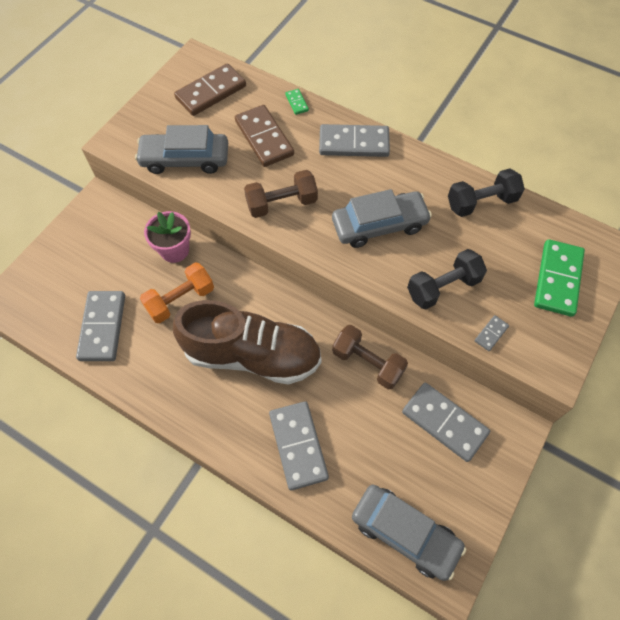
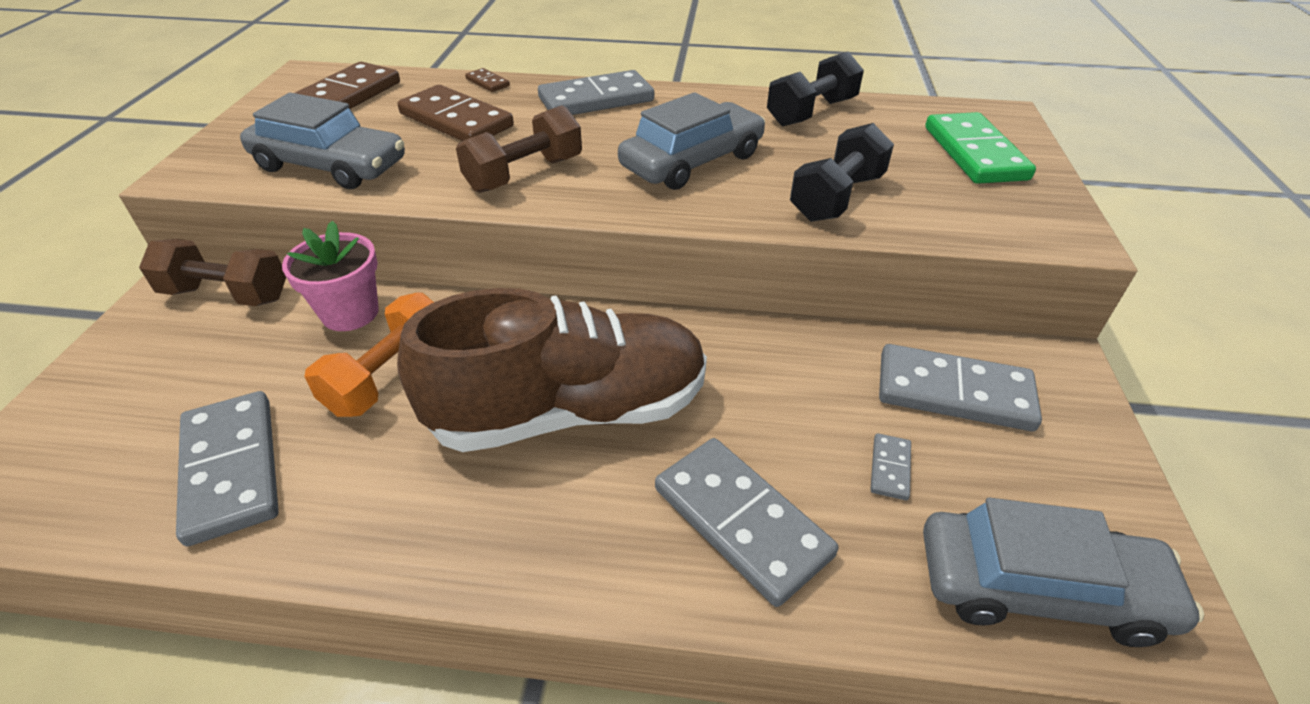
camera: 25 degrees left, 20 degrees down
(185, 159) = (330, 165): grey car -> grey car turned 135 degrees counterclockwise
(297, 103) = (487, 82): green domino -> brown domino
(367, 363) = (775, 356): brown dumbbell -> brown dumbbell (226, 294)
(491, 334) = (949, 225): grey domino -> grey domino (890, 468)

